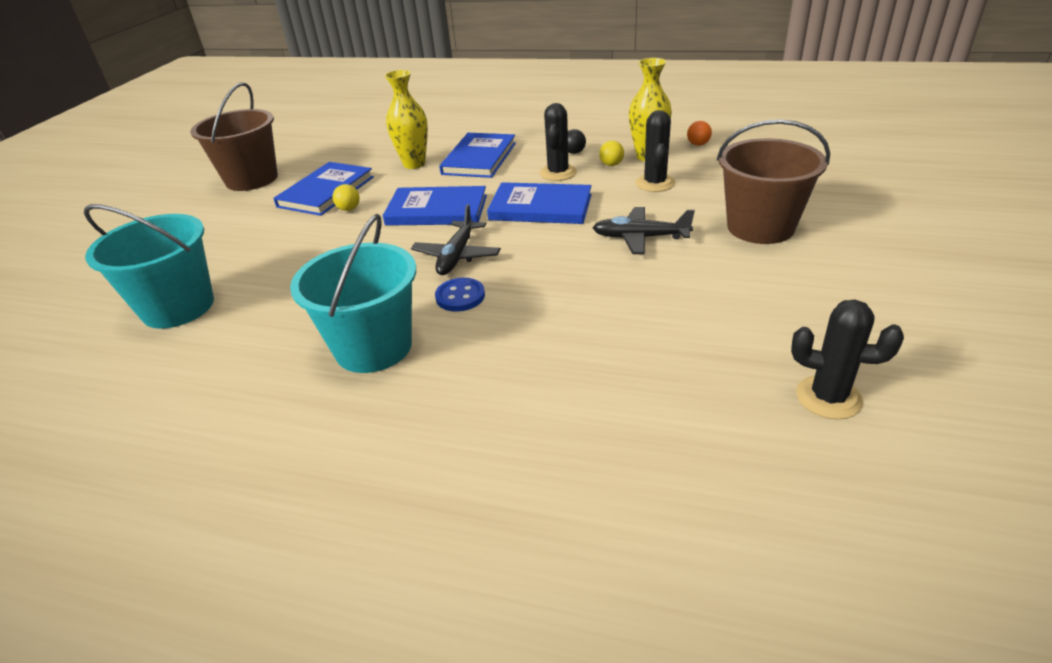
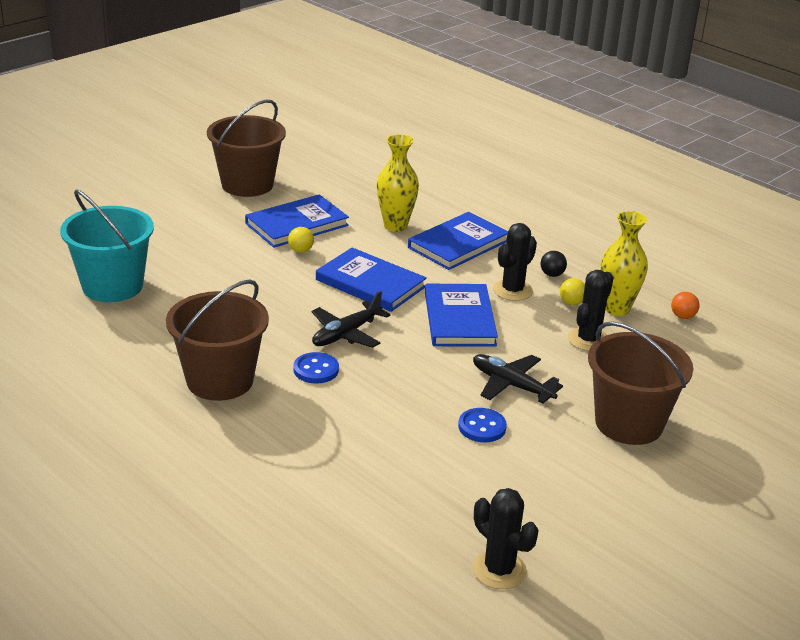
camera: 25 degrees right, 5 degrees down
(373, 347) = (220, 380): turquoise bucket -> brown bucket
(540, 207) = (459, 319): blue book -> blue book turned 45 degrees clockwise
(657, 280) = (482, 427): none -> blue button

